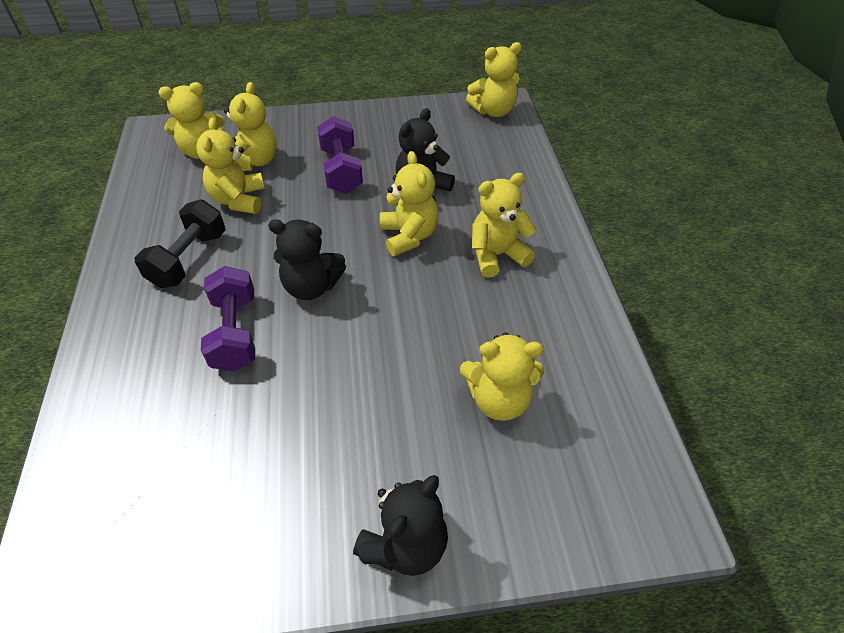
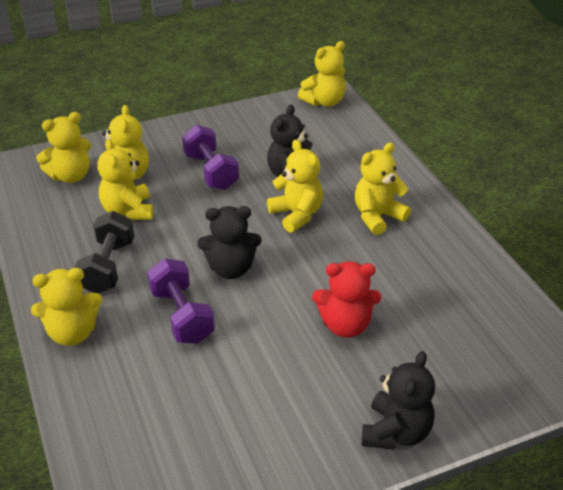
camera: 15 degrees left, 10 degrees down
(405, 384) = (345, 325): none -> red teddy bear
(499, 399) = (424, 321): yellow teddy bear -> yellow teddy bear (72, 333)

